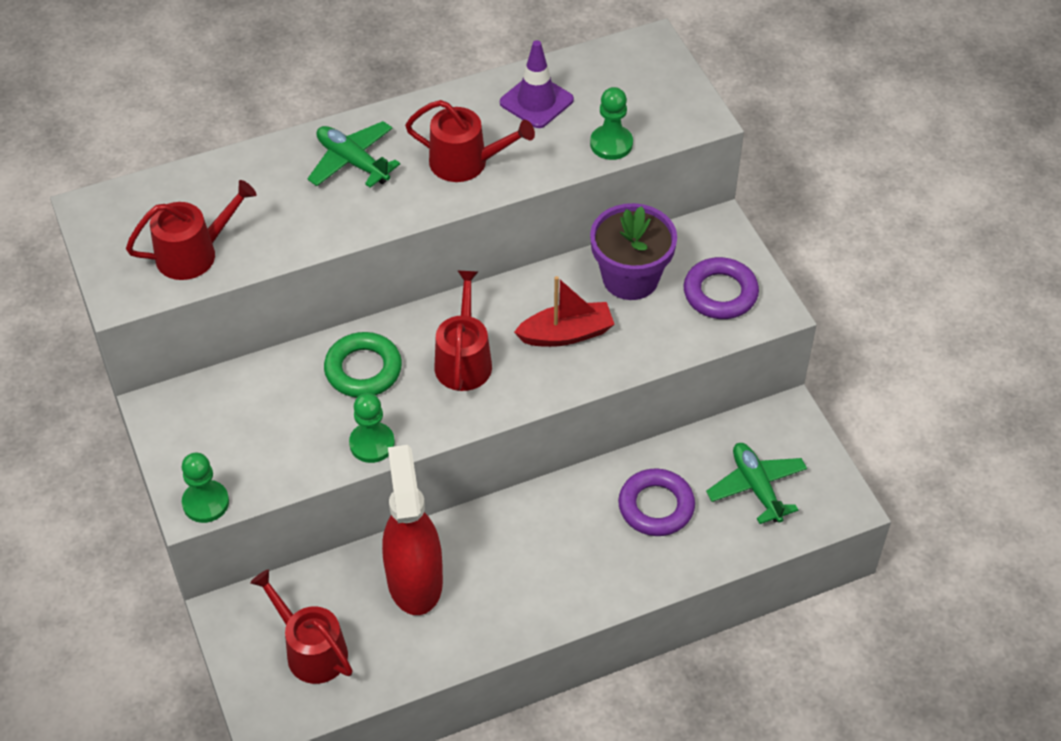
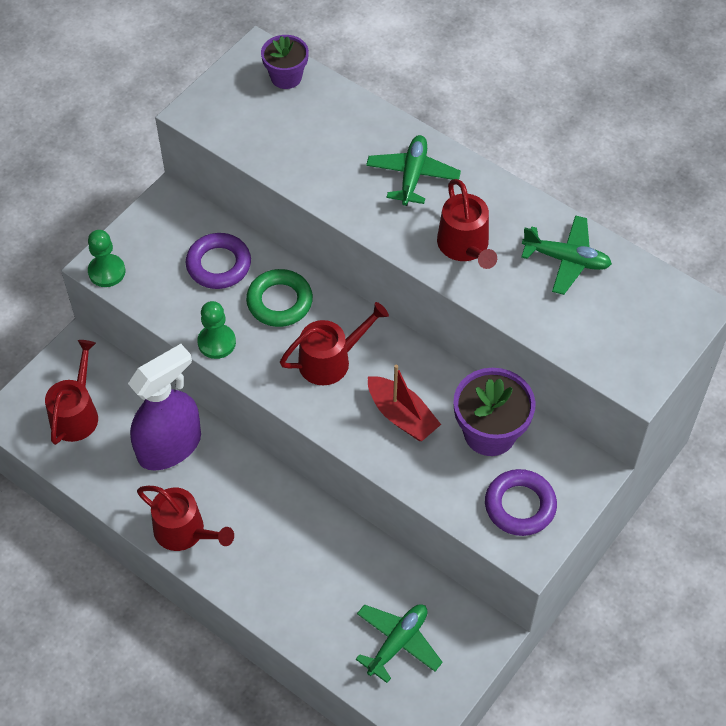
camera: 60 degrees right, 5 degrees up
(143, 201) = (286, 77): none -> purple flower pot
(194, 253) = (258, 131): red watering can -> red watering can (184, 531)
(414, 579) = (170, 446): red spray bottle -> purple spray bottle
(536, 101) = (566, 260): purple traffic cone -> green plane
(611, 144) = (559, 333): green pawn -> none
(656, 506) = (333, 577): purple ring -> purple ring (218, 265)

